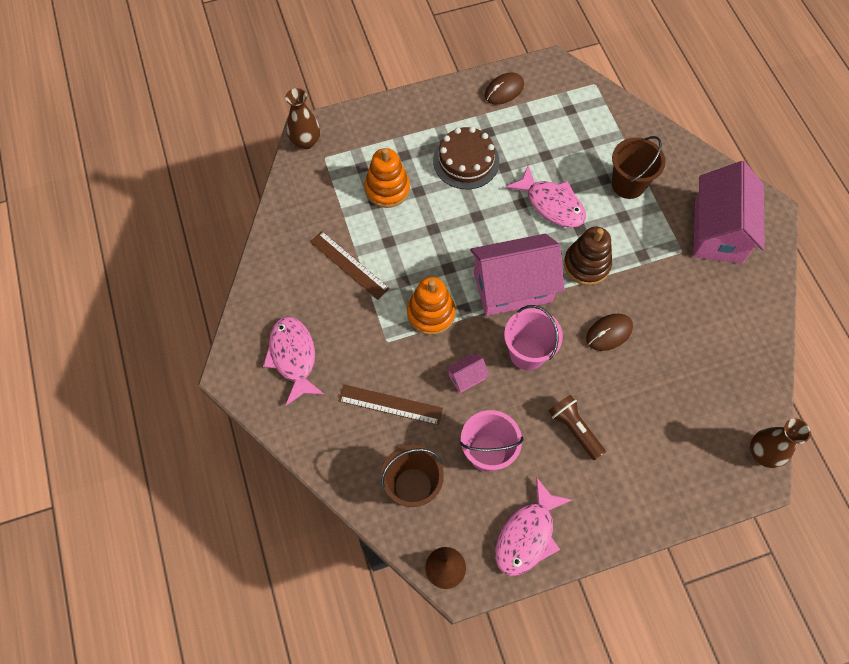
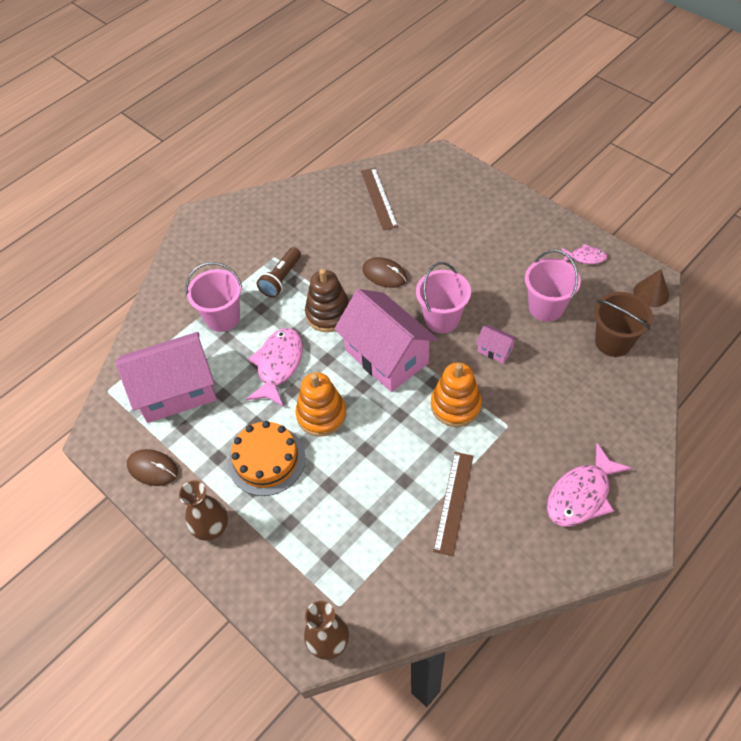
camera: 115 degrees left, 10 degrees down
(387, 189) = (343, 516): orange stacking toy -> orange stacking toy (321, 415)
(390, 404) = (561, 392): brown ruler -> brown ruler (379, 198)
(466, 161) = (266, 460): brown cake -> orange cake
(527, 535) = (585, 257): pink fish -> pink fish, size x0.53
(574, 429) = (483, 263): brown flashlight -> brown flashlight (281, 279)
(628, 184) = (223, 317): brown bucket -> pink bucket
(718, 231) = (239, 241): pink house -> pink house (176, 391)
(763, 453) = (419, 160): brown vase -> brown vase (211, 528)

